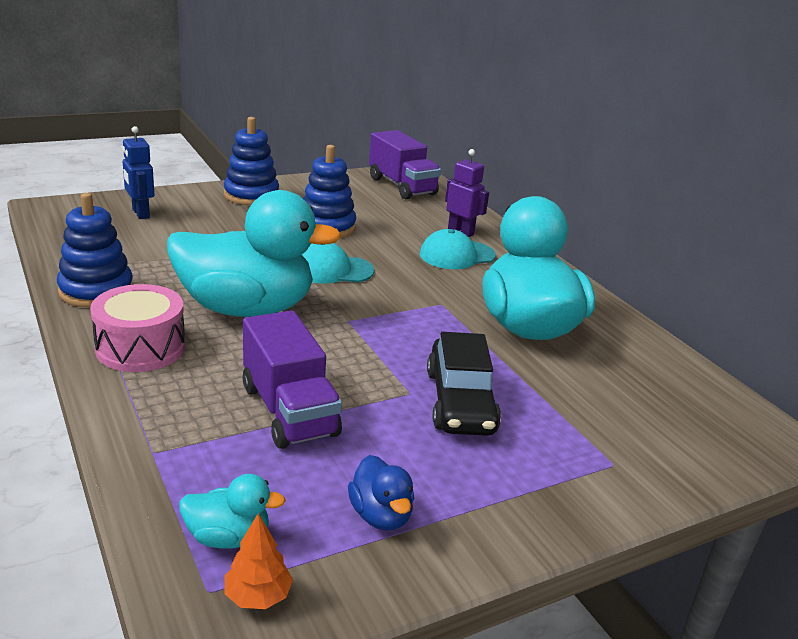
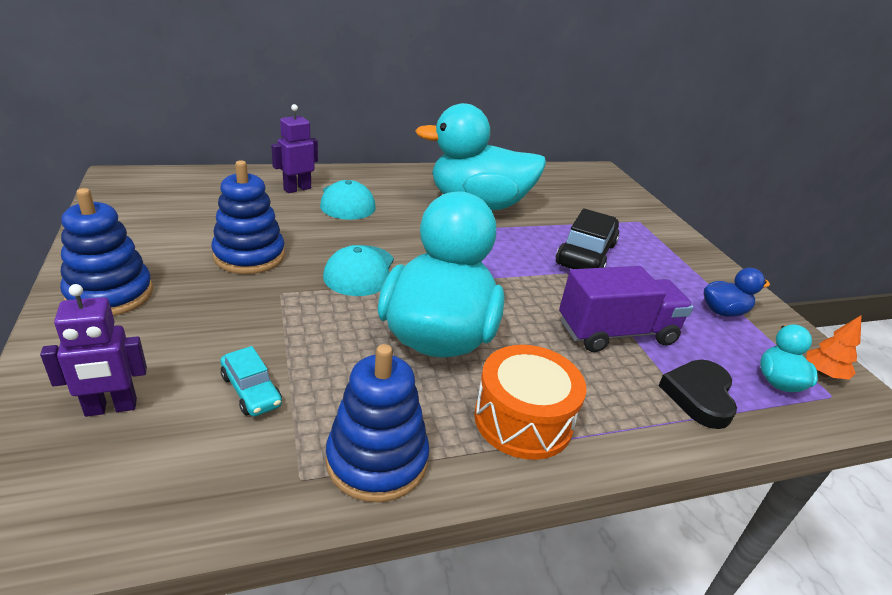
camera: 80 degrees left, 5 degrees up
(140, 213) = (111, 408): blue robot -> purple robot
(140, 348) = (523, 420): pink drum -> orange drum
(161, 246) = (251, 390): none -> turquoise car
(187, 458) = (699, 396): none -> black heart
(402, 186) = (159, 191): purple truck -> none
(460, 402) = (586, 254): black car -> black car turned 75 degrees counterclockwise

